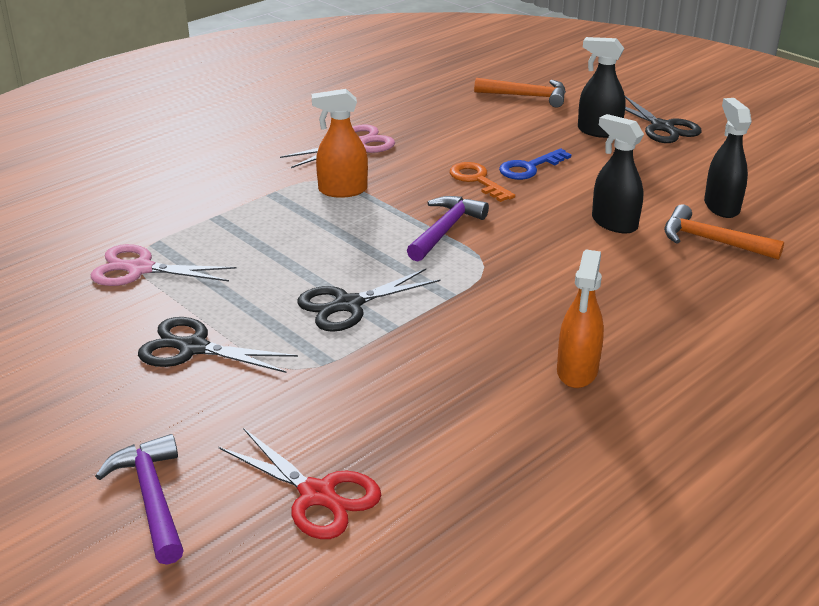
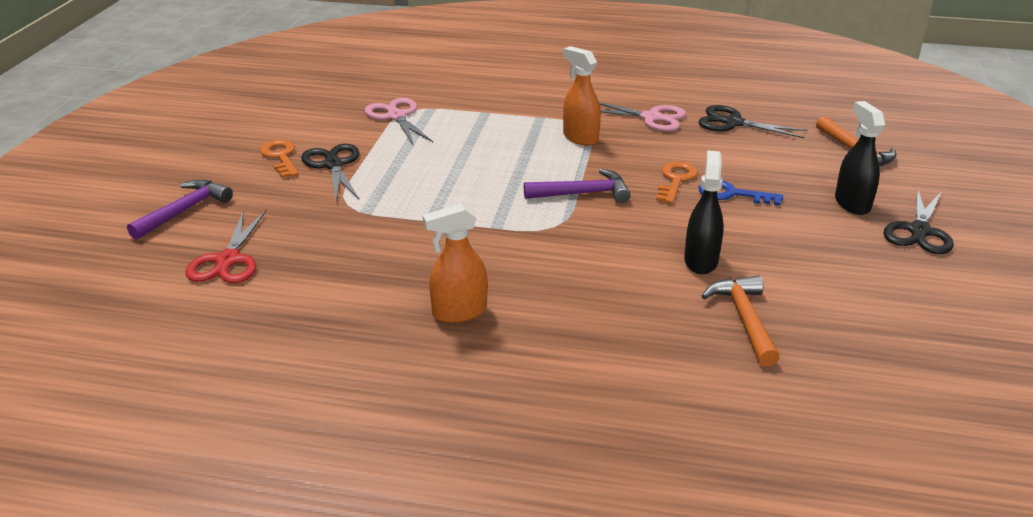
camera: 55 degrees right, 0 degrees up
(118, 379) = (281, 157): none -> orange key
(348, 305) = (438, 194): black scissors -> black scissors (733, 123)
(721, 206) = (816, 307): black spray bottle -> none

